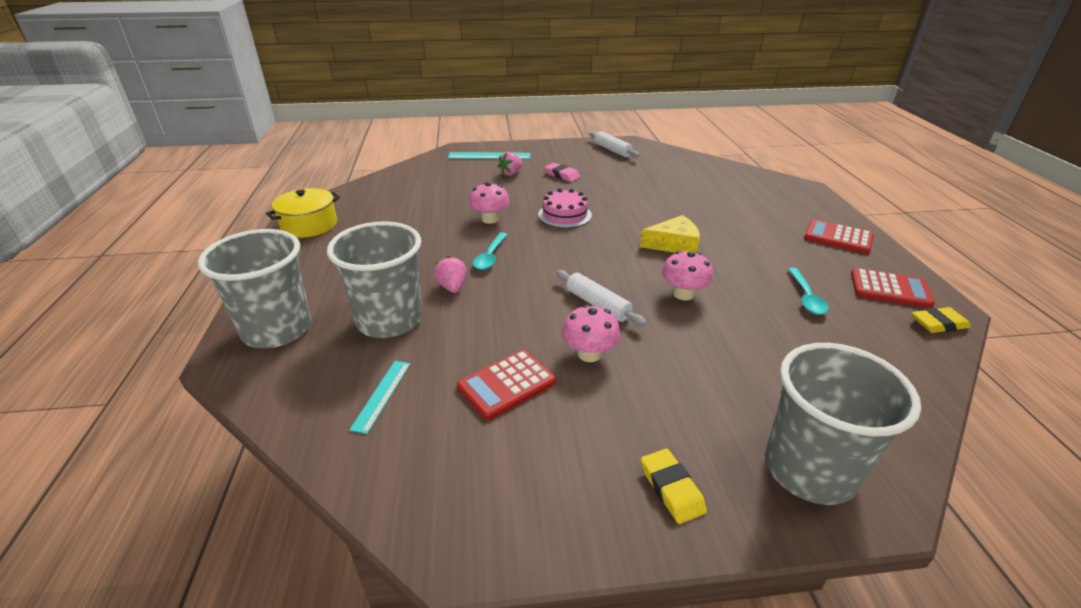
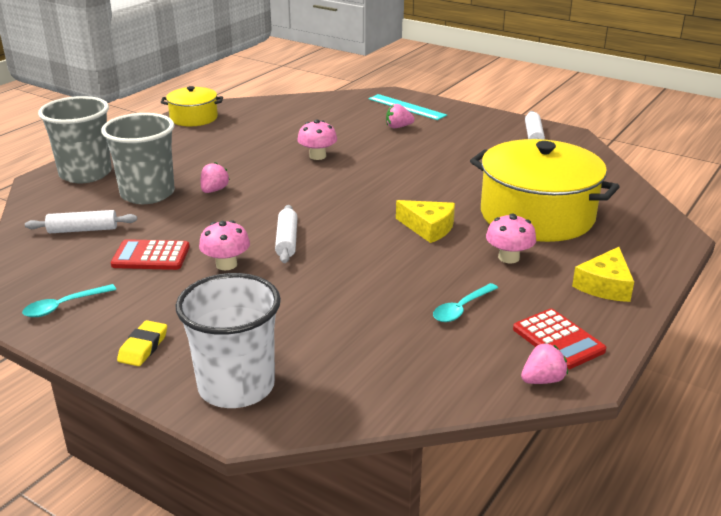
camera: 40 degrees right, 5 degrees down
(382, 395) = (83, 230): turquoise ruler -> white rolling pin
(490, 256) = (272, 181): turquoise spoon -> turquoise spoon (64, 306)
(562, 175) = (440, 142): pink eraser -> none
(564, 215) = (381, 173): pink cake -> none
(683, 294) = (363, 262): pink mushroom -> pink mushroom (508, 257)
(717, 205) = (537, 215): none -> yellow pot
(809, 470) = (236, 386): grey cup -> white cup
(838, 237) = (605, 285): red calculator -> yellow cheese
(938, 324) = (542, 380): yellow eraser -> pink strawberry

